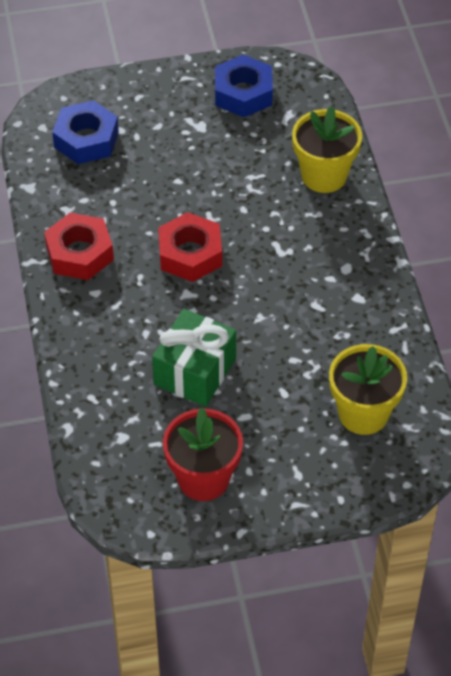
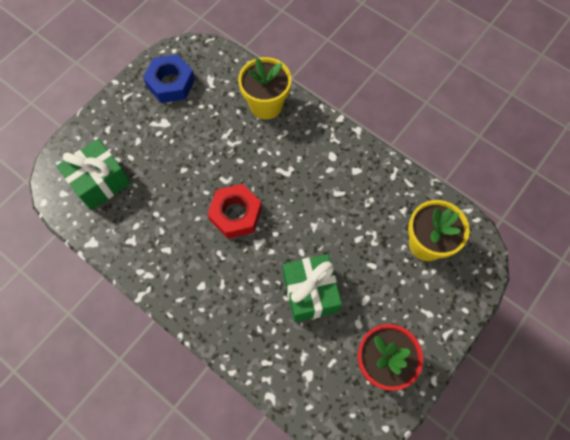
camera: 40 degrees left, 15 degrees up
(79, 253) = (167, 266): red nut -> none
(86, 139) = (100, 182): blue nut -> green gift

